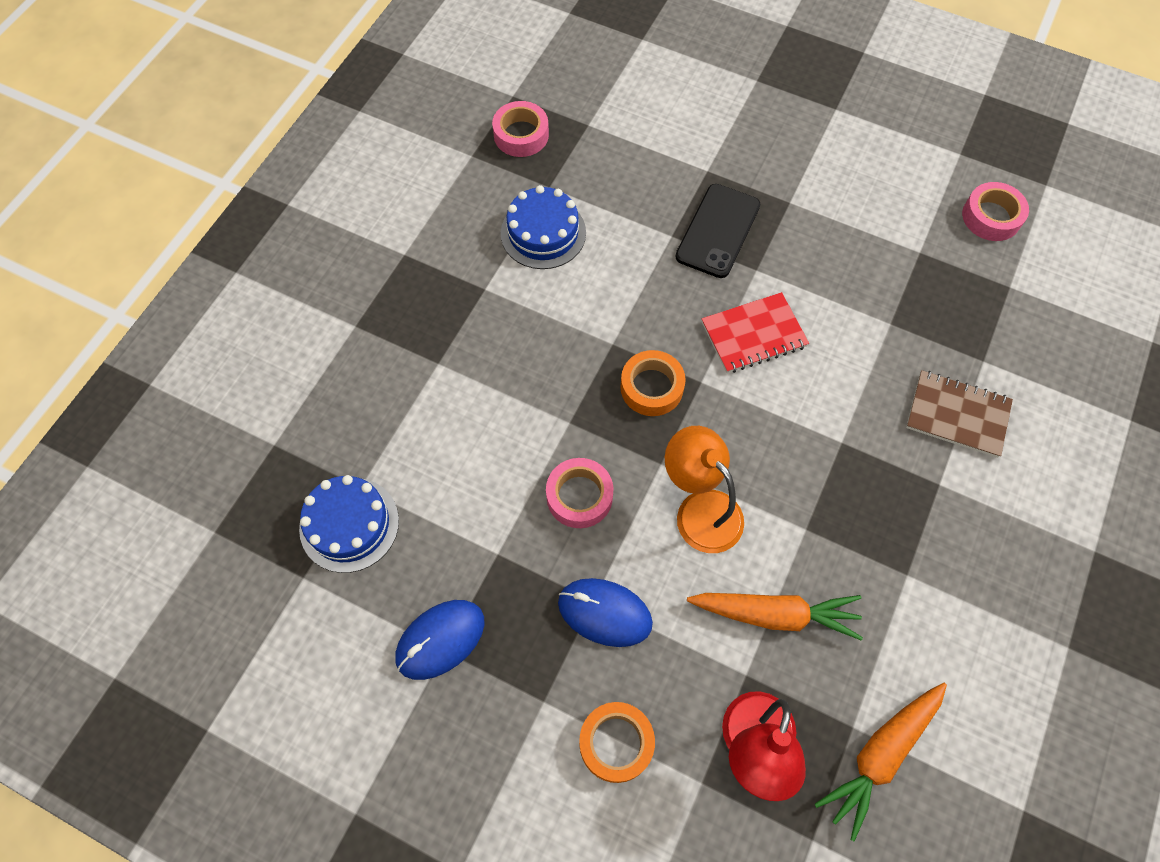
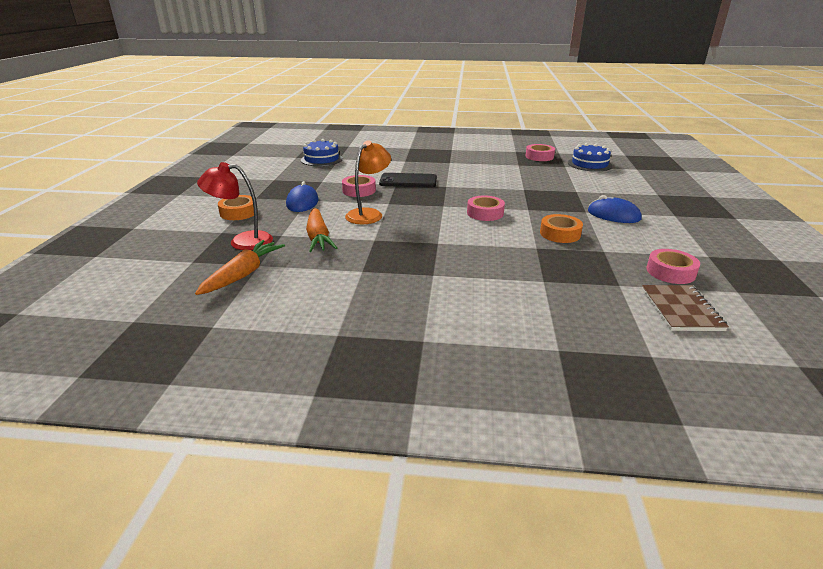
camera: 70 degrees right, 35 degrees down
(440, 640) = (278, 178): blue mouse -> blue mouse (613, 215)
(543, 233) = (491, 167): blue cake -> blue cake (589, 164)
(651, 387) = (429, 196): orange tape -> orange tape (560, 234)
(717, 231) = (540, 198): black phone -> black phone (408, 181)
(753, 334) = (485, 213): red notebook -> pink tape
(880, 755) = (243, 274): orange carrot -> orange carrot turned 90 degrees clockwise
(957, 415) = (490, 275): brown notebook -> brown notebook (681, 310)

